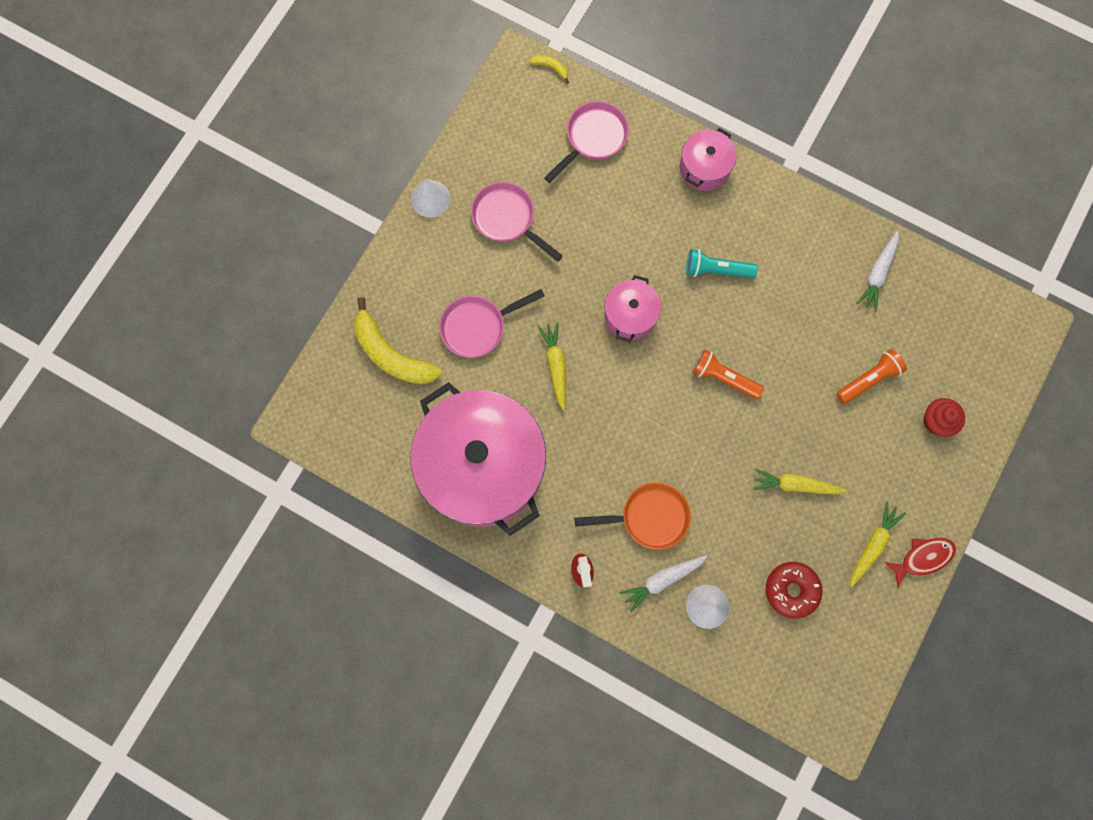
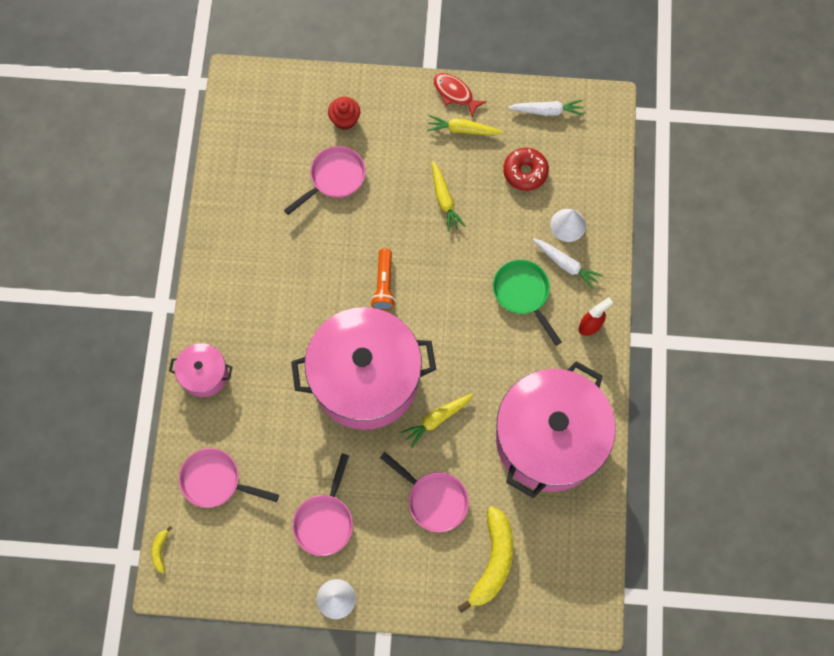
camera: 115 degrees left, 5 degrees down
(630, 316) = (365, 379): pink pot -> pink pot, size x2.23
(649, 517) = (523, 294): orange pan -> green pan
(716, 270) = (294, 327): turquoise flashlight -> none
(868, 379) = (334, 178): orange flashlight -> pink pan
(878, 273) = (241, 203): white carrot -> white carrot (547, 111)

